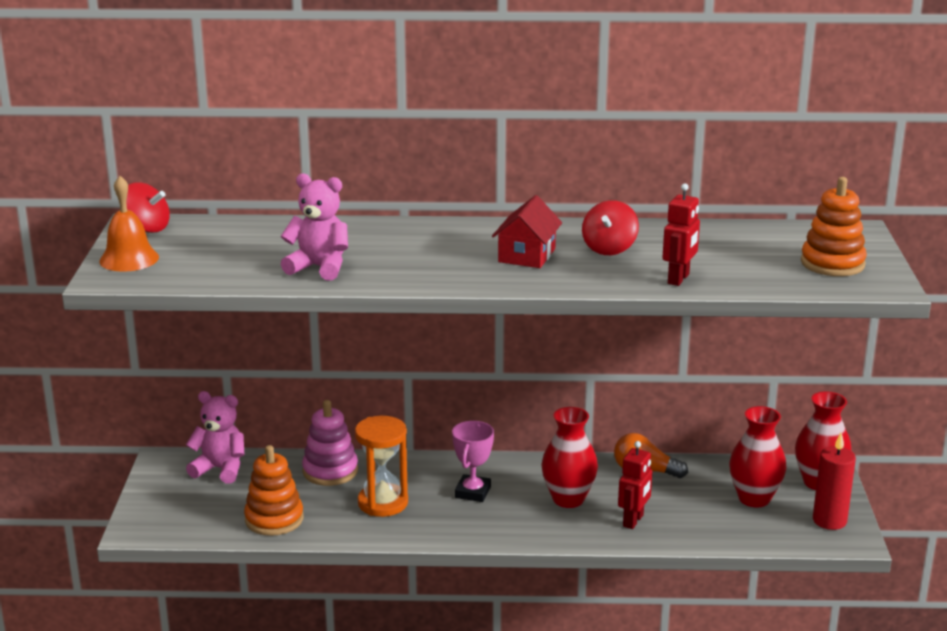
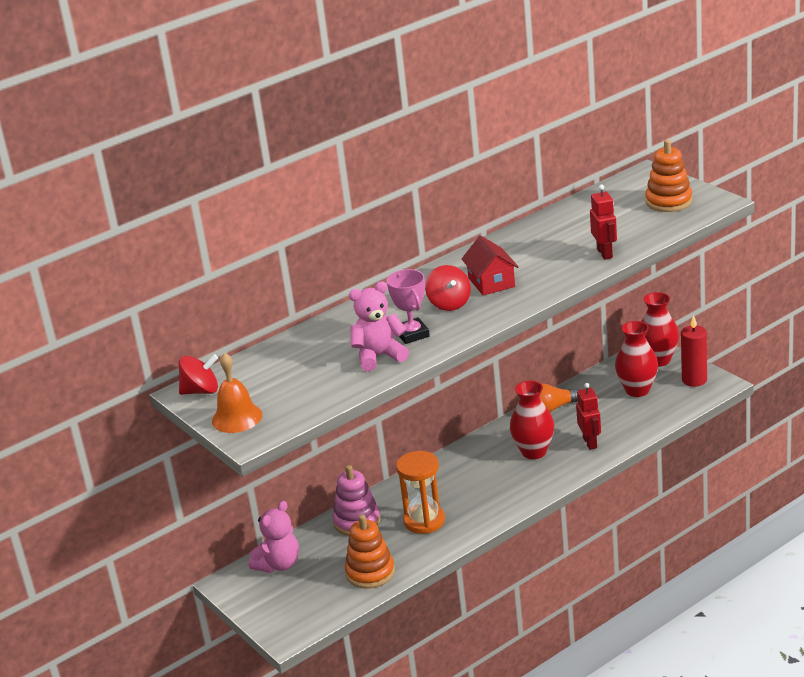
camera: 35 degrees left, 5 degrees up
(220, 469) = (279, 564): pink teddy bear -> pink teddy bear turned 150 degrees clockwise
(473, 492) = (470, 481): pink trophy -> pink trophy (412, 334)
(609, 249) = (531, 253): red spinning top -> red spinning top (449, 304)

